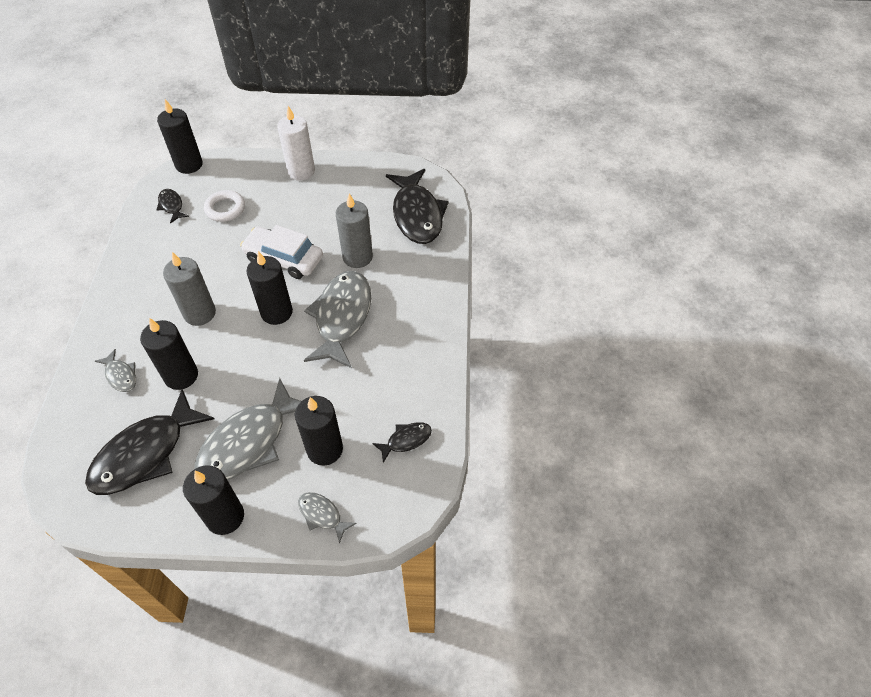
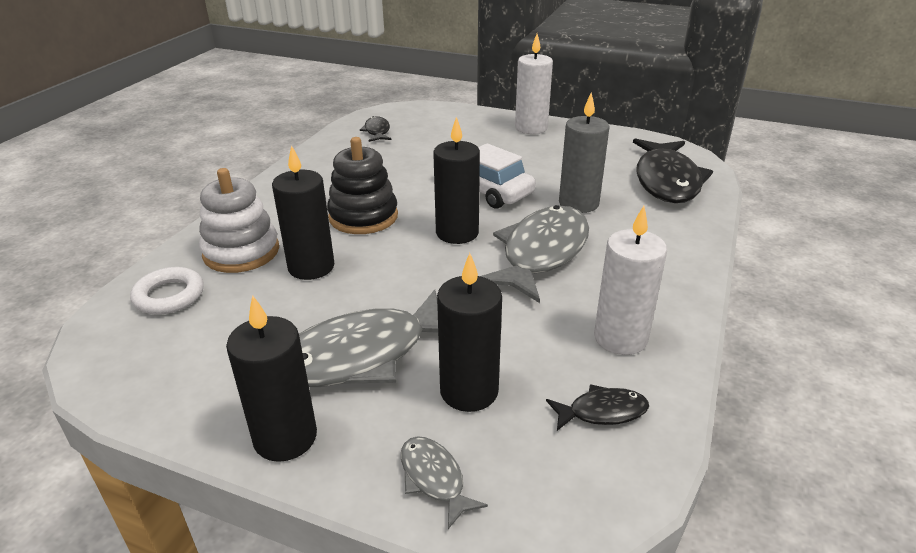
camera: 20 degrees right, 20 degrees down
(121, 375) = (241, 252): grey fish -> white stacking toy
(145, 453) = (222, 334): black fish -> none
(189, 165) = (410, 107): black candle -> none
(199, 313) = (363, 216): grey candle -> black stacking toy
(225, 209) = (434, 142): white ring -> white ring (169, 296)
(407, 380) = (620, 338): none -> white candle

